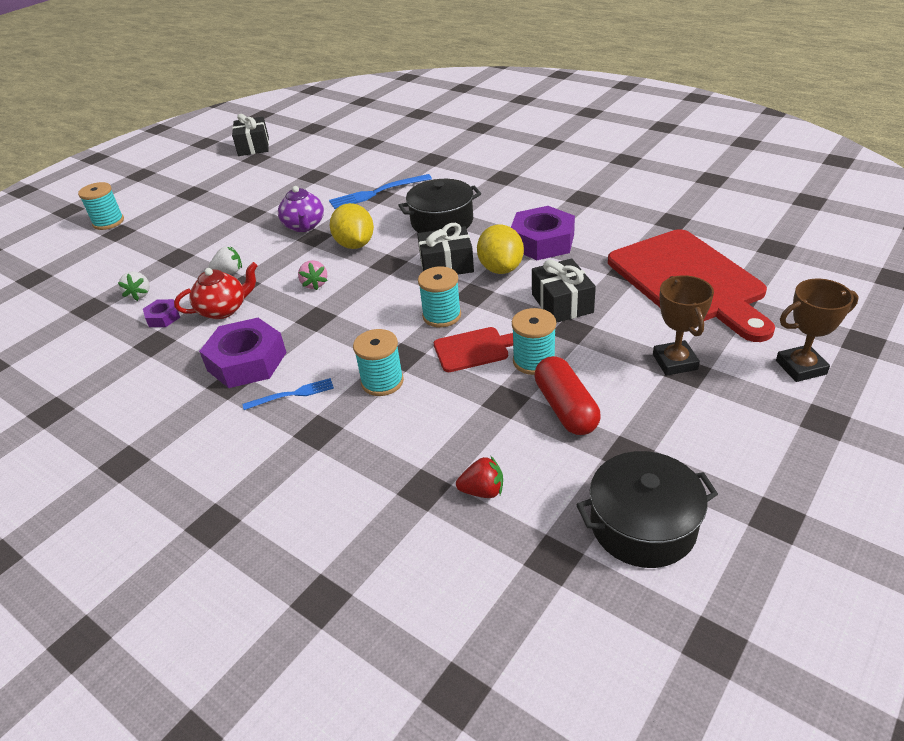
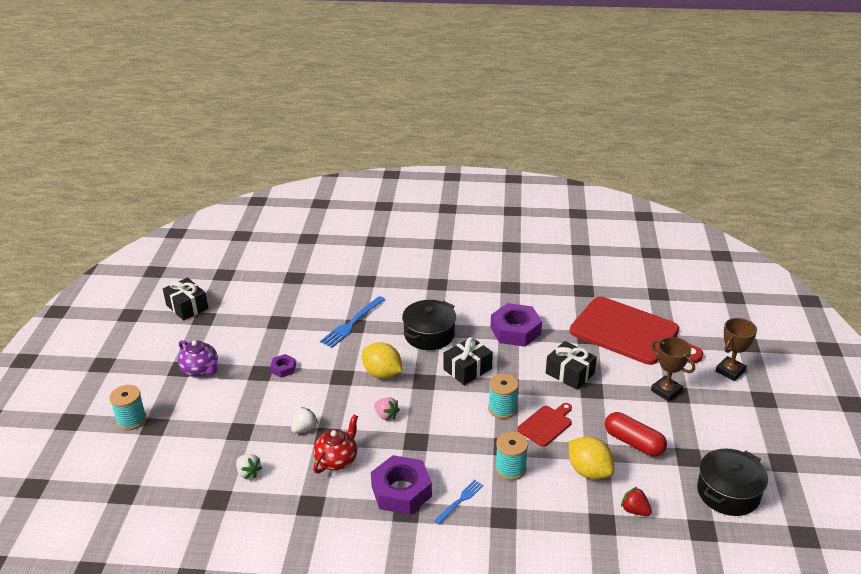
camera: 35 degrees left, 5 degrees down
(163, 317) = (293, 483): purple nut -> purple nut (283, 368)
(304, 226) = (323, 370): purple teapot -> purple teapot (200, 370)
(482, 491) = (635, 510): red strawberry -> red strawberry turned 105 degrees counterclockwise
(501, 268) = (507, 360): yellow lemon -> yellow lemon (589, 471)
(534, 361) = (589, 419): turquoise spool -> none

